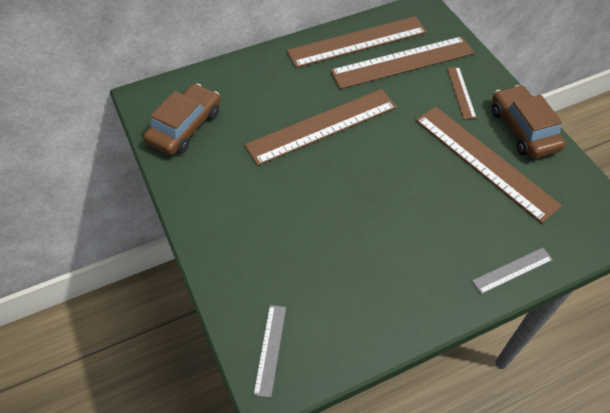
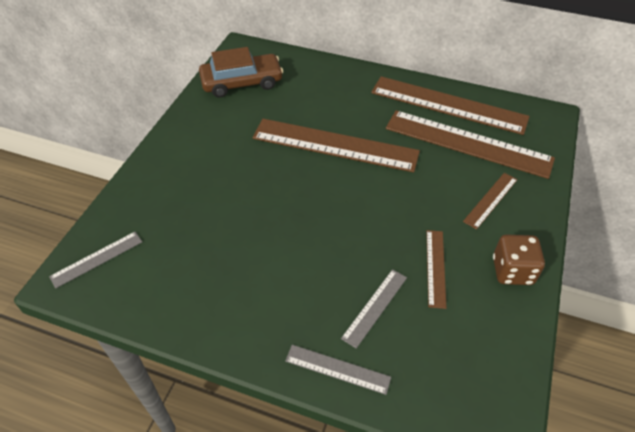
camera: 45 degrees right, 5 degrees down
(484, 161) = (436, 267): brown ruler -> brown ruler, size x0.47
(484, 215) = (375, 307): none -> grey ruler
(523, 129) = (512, 271): brown car -> brown dice

